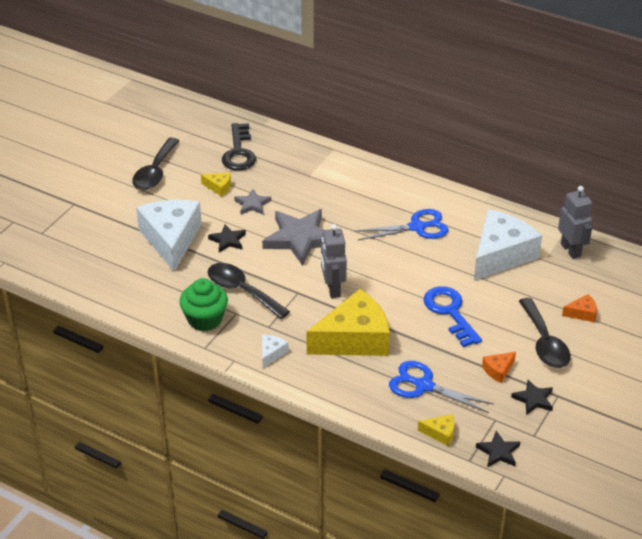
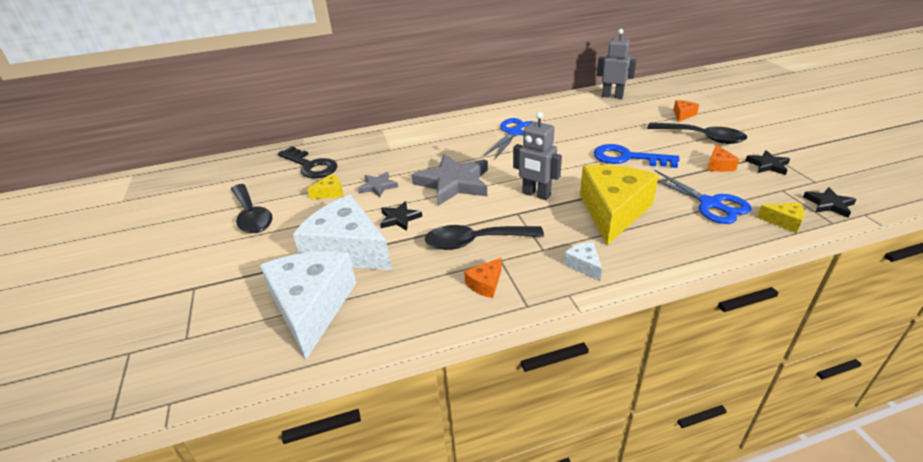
camera: 45 degrees left, 5 degrees down
(205, 319) = (485, 284): green cupcake -> orange cheese
(424, 386) = (710, 204): blue scissors -> blue scissors turned 105 degrees counterclockwise
(440, 433) = (783, 221): yellow cheese -> yellow cheese turned 60 degrees clockwise
(501, 255) = (587, 117): white cheese -> white cheese (312, 307)

